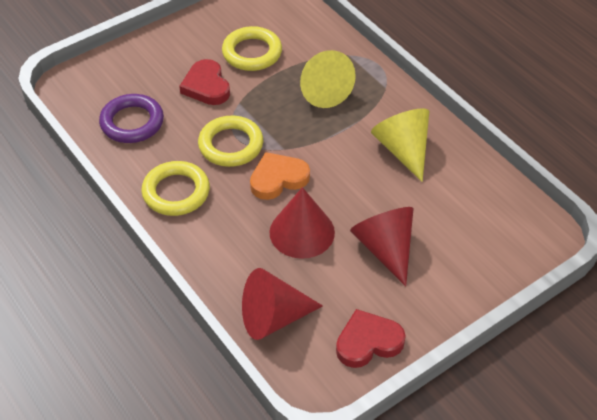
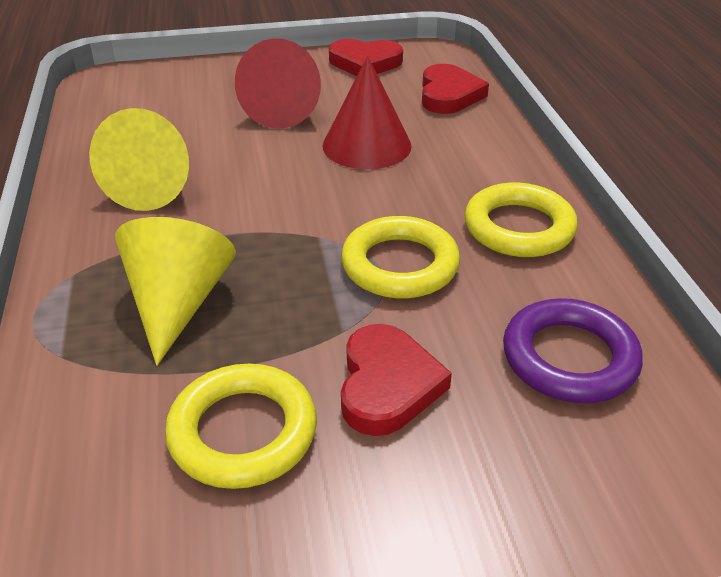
camera: 155 degrees left, 10 degrees down
(273, 317) = (449, 95): red cone -> red heart
(278, 179) = (356, 203): orange heart -> none

